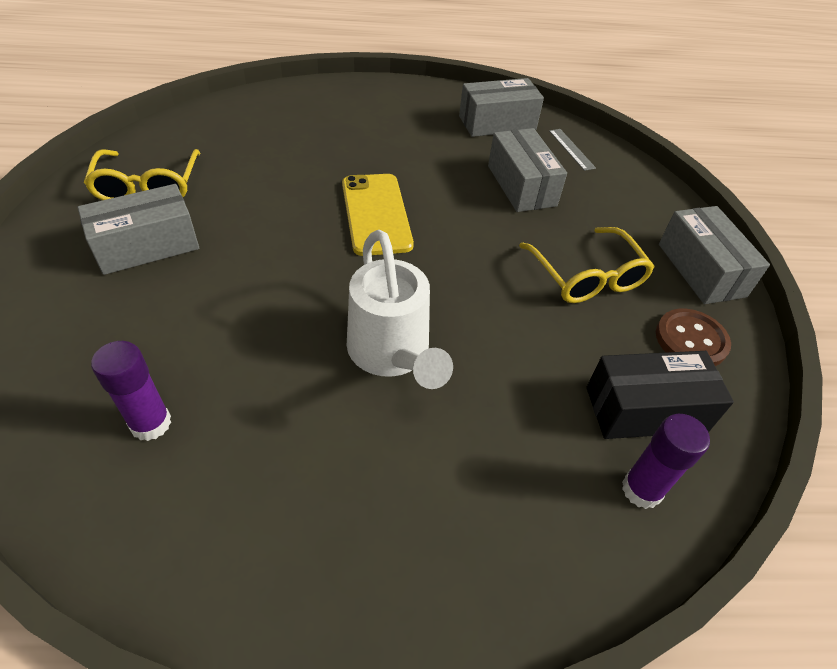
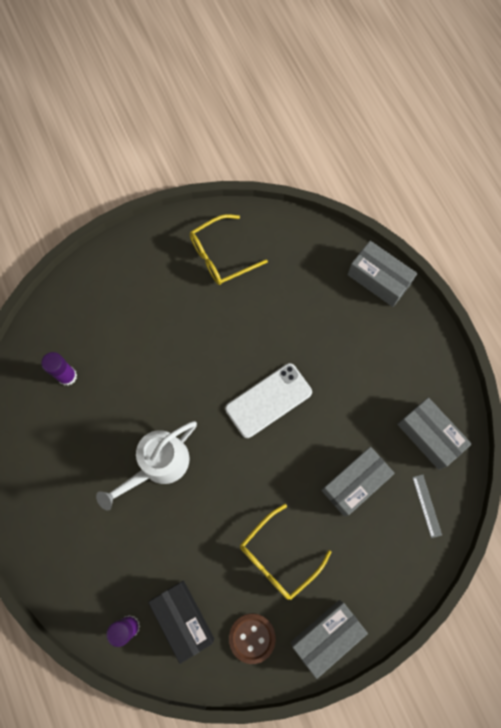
camera: 70 degrees right, 25 degrees up
(147, 246) = (173, 292): grey box -> grey box (378, 279)
(376, 214) = (268, 400): yellow phone -> white phone
(571, 149) = (426, 505): grey ruler -> grey ruler turned 60 degrees counterclockwise

